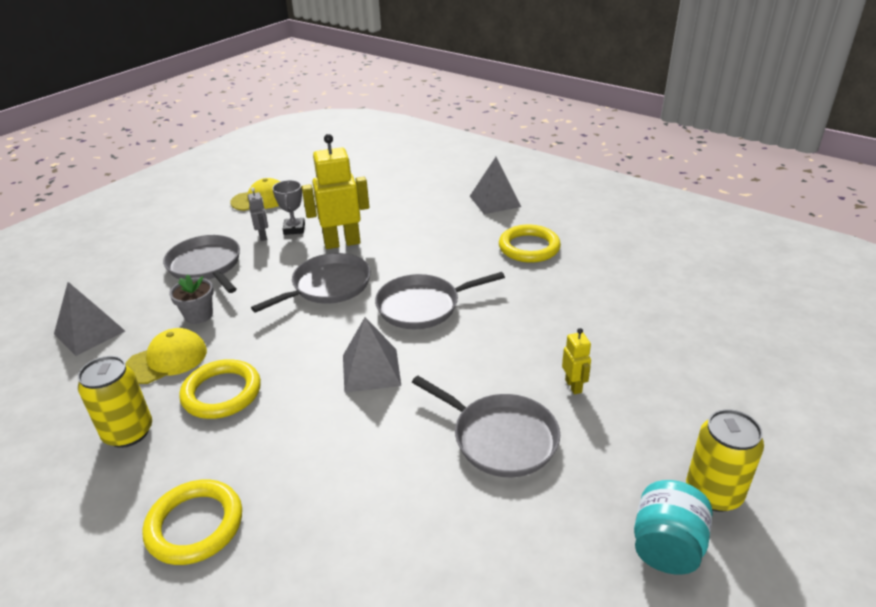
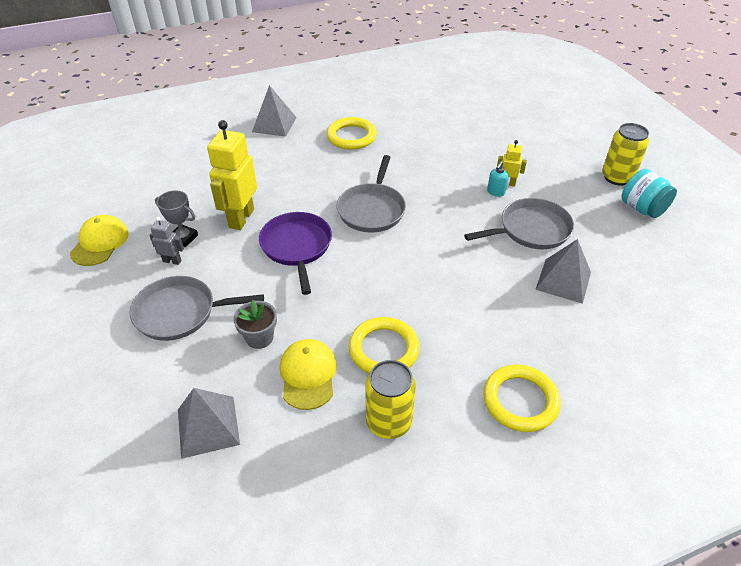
camera: 60 degrees left, 10 degrees up
(328, 286) = (296, 247): grey pan -> purple pan
(371, 370) = (423, 260): grey pyramid -> grey pyramid (563, 280)
(544, 382) = (495, 192): none -> turquoise soap dispenser

